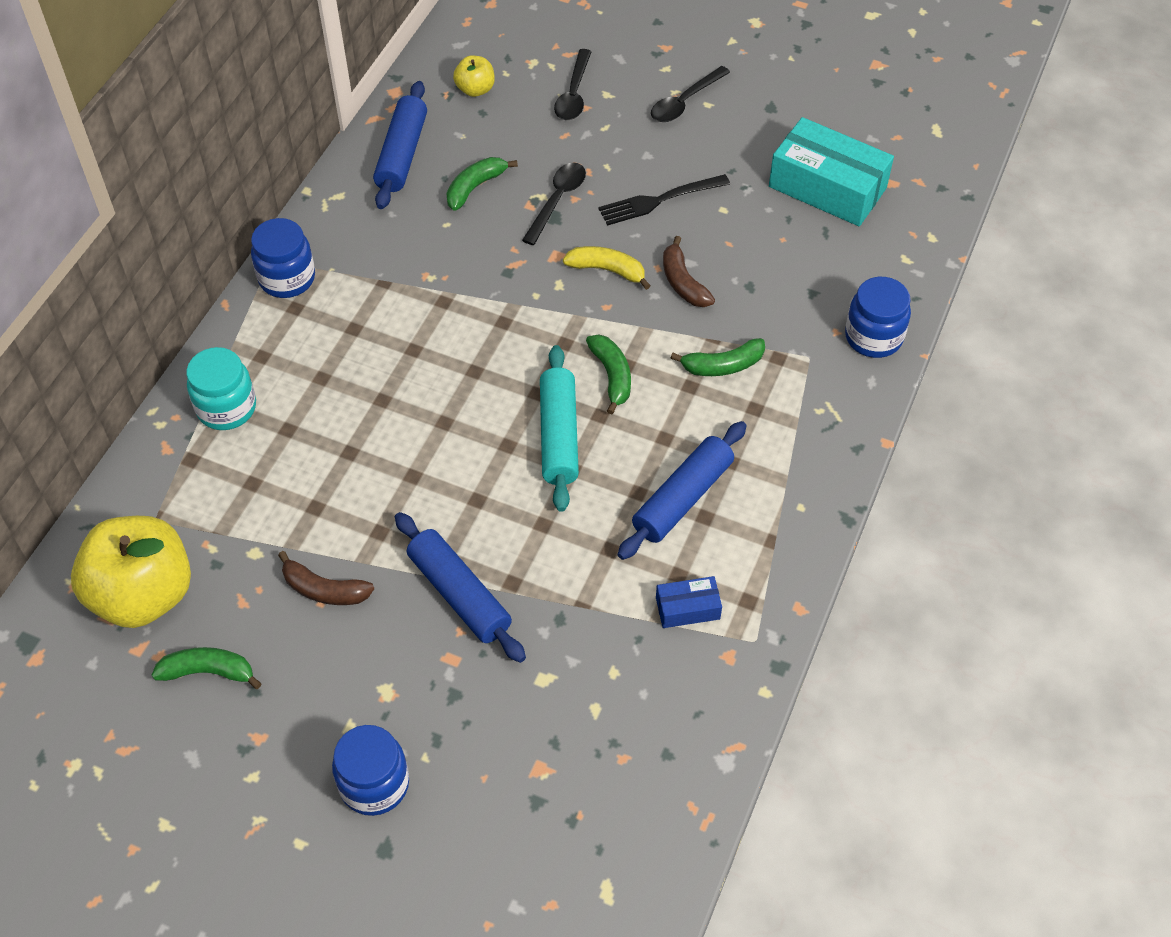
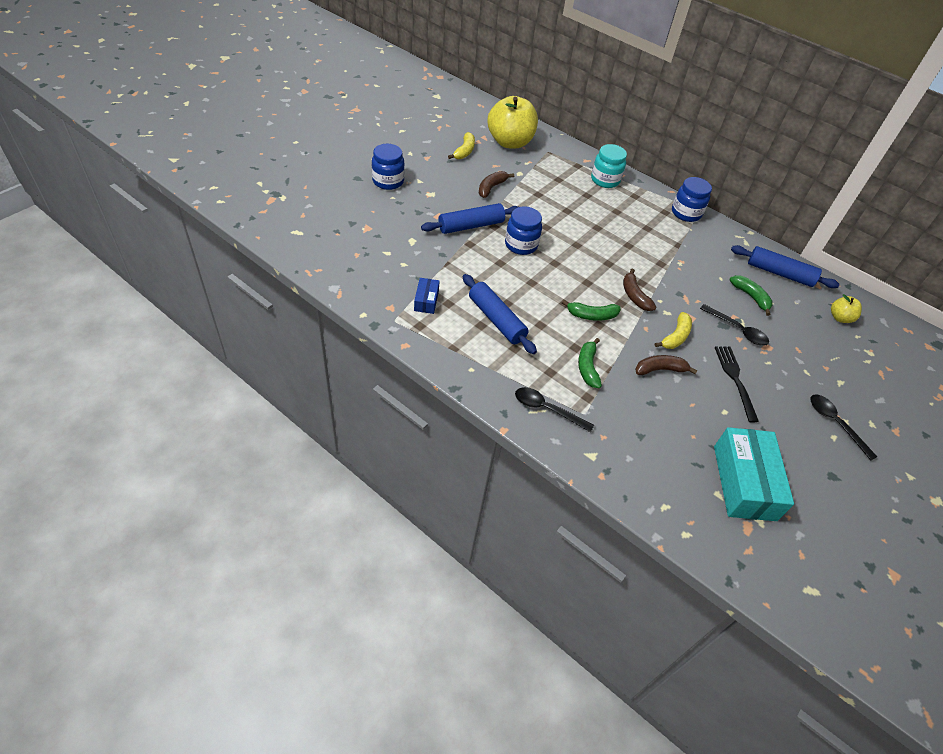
camera: 100 degrees right, 5 degrees down
(208, 672) = (464, 151): green banana -> yellow banana
(540, 328) = (634, 296): none -> brown banana
(558, 435) = (555, 283): turquoise rolling pin -> none
(574, 94) = (839, 364): black spoon -> black spoon (547, 409)
(827, 187) = (744, 482): turquoise box -> turquoise box turned 45 degrees counterclockwise
(873, 337) = (594, 456): blue jar -> blue jar (521, 245)

